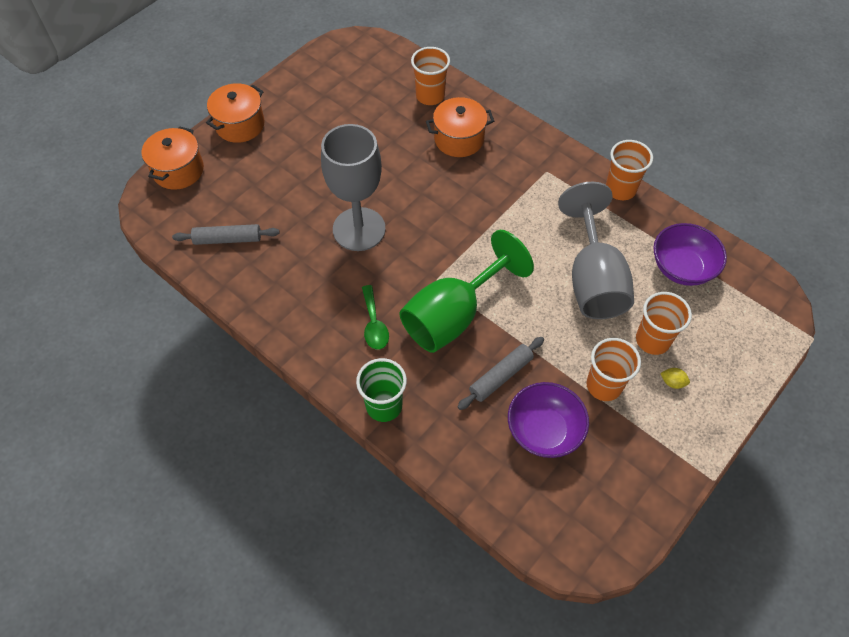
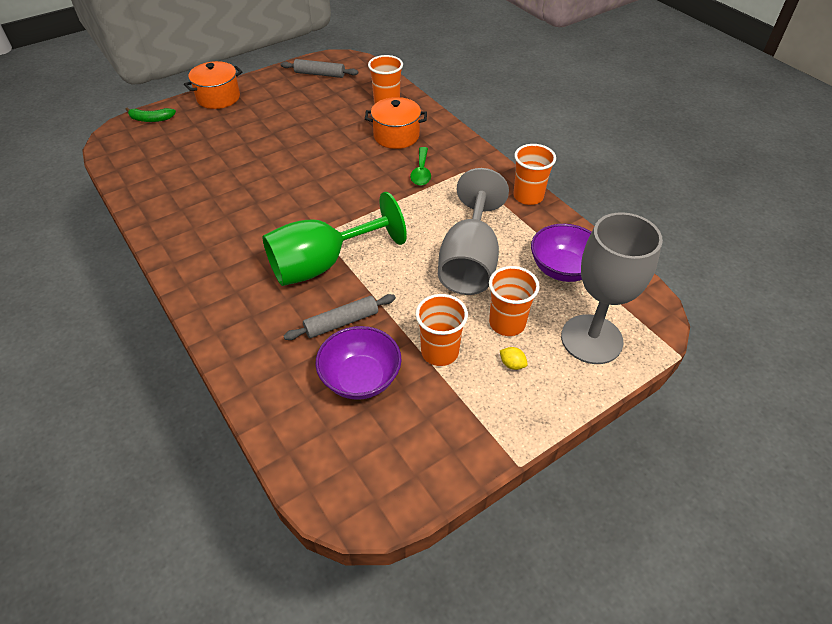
camera: 15 degrees right, 10 degrees down
(178, 170) = (151, 119): orange pot -> green banana
(227, 239) = (160, 172): grey rolling pin -> grey rolling pin (319, 74)
(359, 229) = (274, 184): grey goblet -> grey goblet (591, 339)
(374, 324) = (247, 257): green spoon -> green spoon (421, 172)
(384, 406) = (219, 323): green cup -> none

